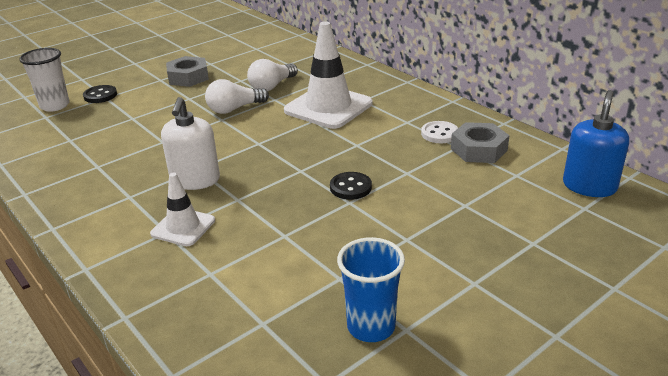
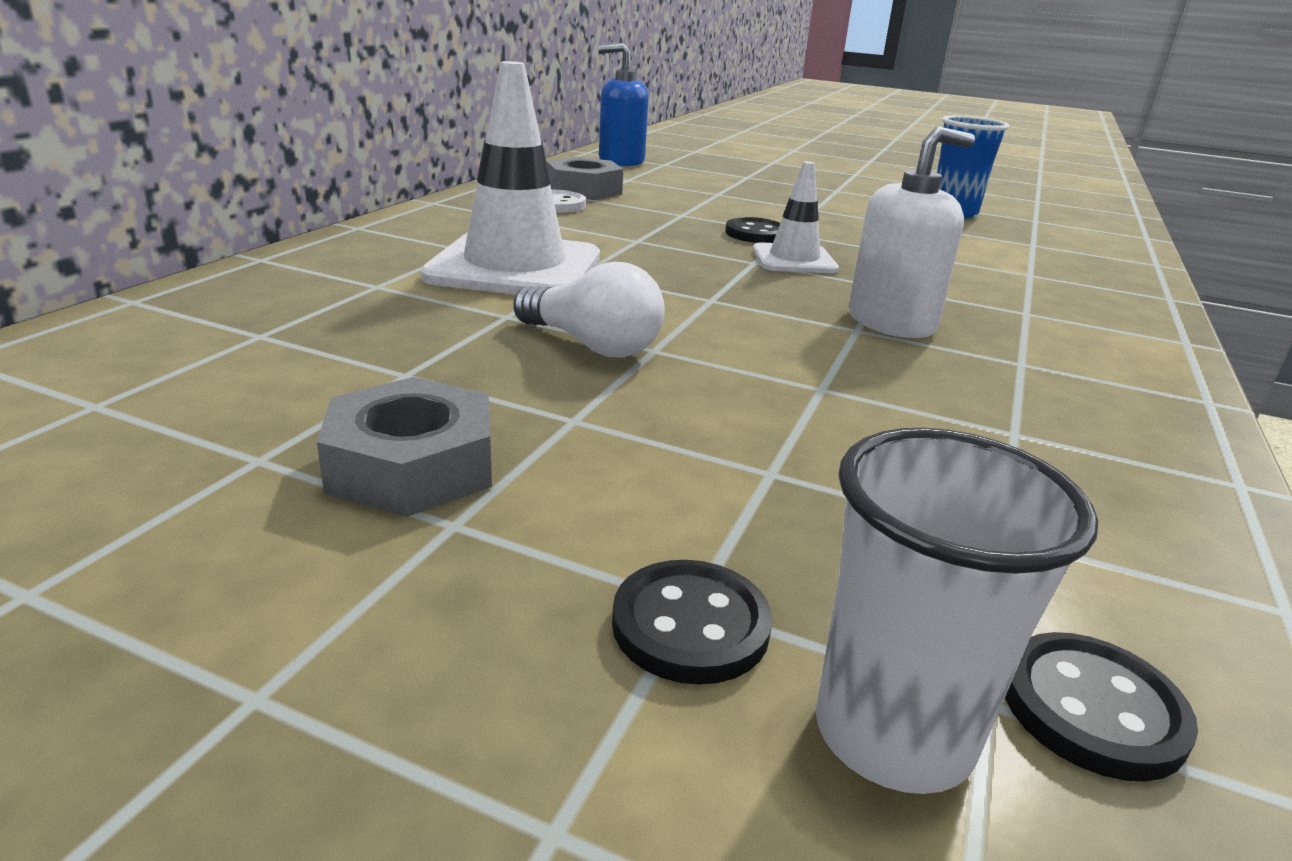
camera: 120 degrees left, 5 degrees down
(28, 125) = (1092, 709): none -> black button
(183, 227) = (998, 304): white traffic cone -> white traffic cone (794, 260)
(272, 86) = (433, 328): white light bulb -> none

